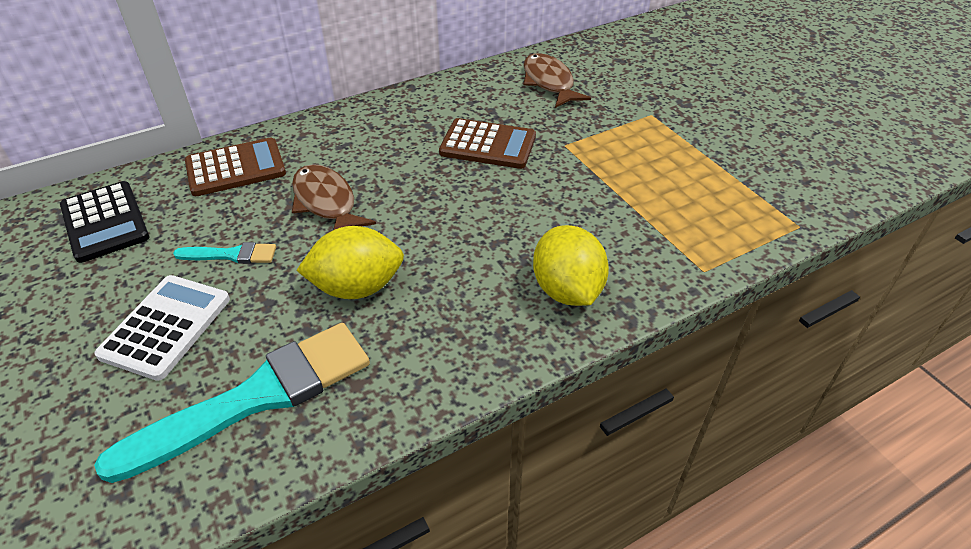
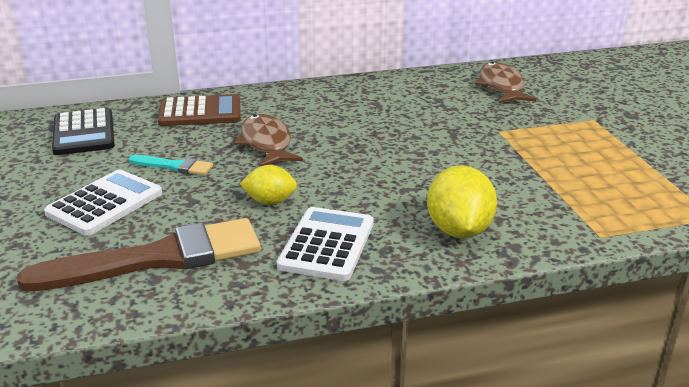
camera: 15 degrees right, 15 degrees down
(256, 397) = (158, 258): turquoise brush -> brown brush
(357, 287) = (270, 201): yellow lemon -> yellow lemon, size x0.61
(438, 338) = (327, 245): none -> white calculator
(488, 145) = (425, 123): brown calculator -> none

